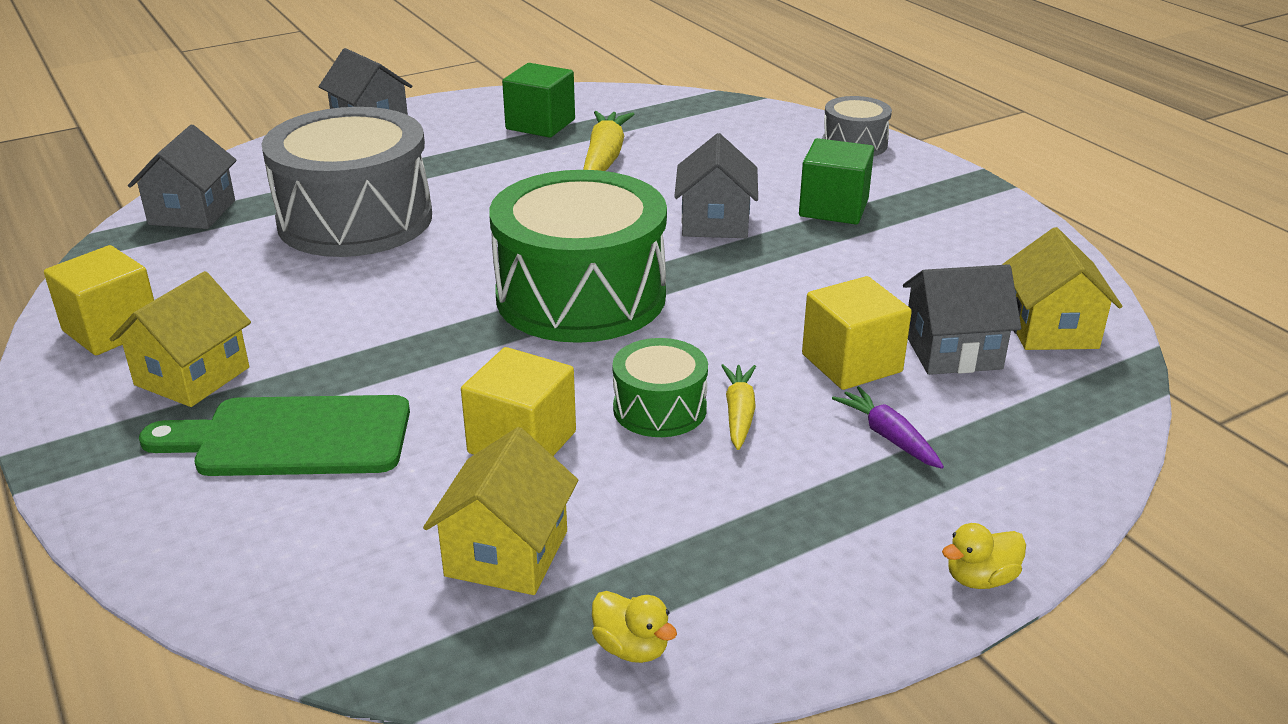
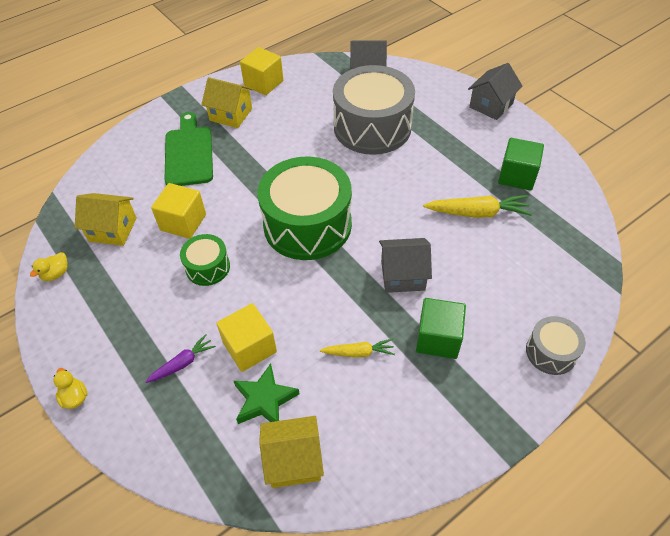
camera: 85 degrees right, 20 degrees up
(739, 414) = (203, 299): yellow carrot -> yellow carrot (359, 352)
(952, 351) = (265, 399): grey house -> green star

